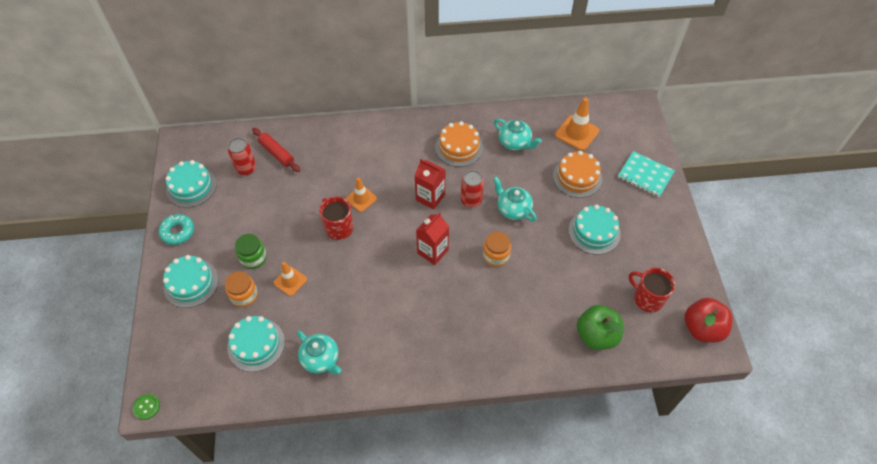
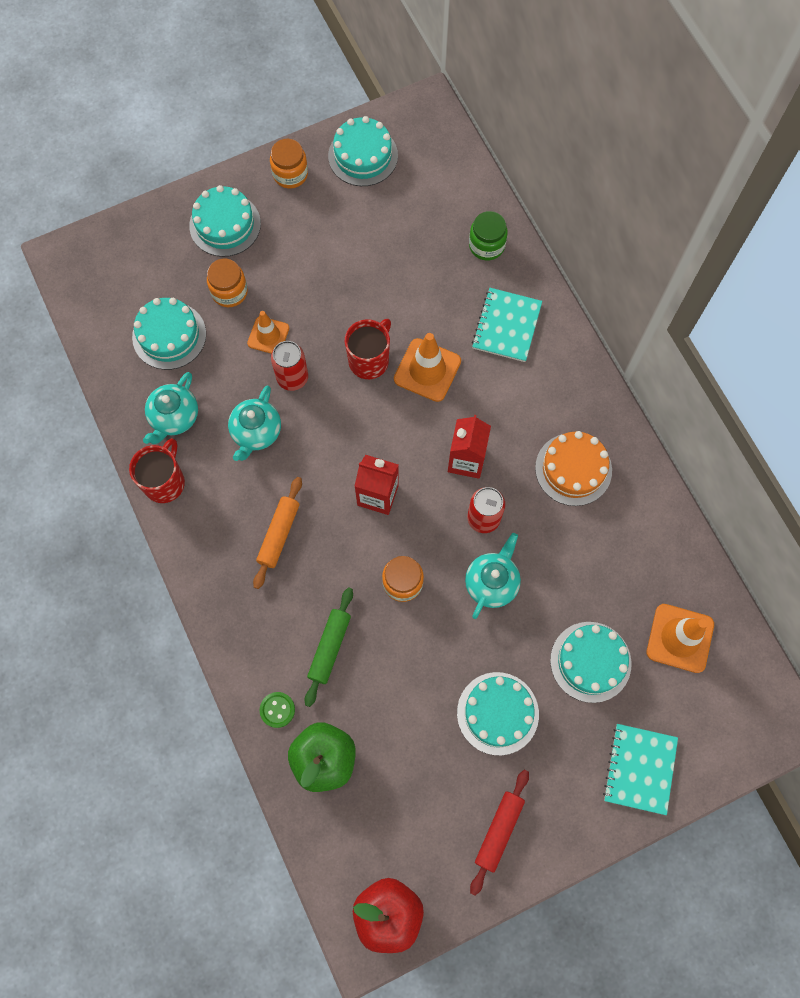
camera: 70 degrees right, 15 degrees up
(147, 407) = (57, 257): green button -> green button (277, 710)
(178, 232) = (290, 174): turquoise donut -> orange jar
(246, 168) = (418, 206): red can -> red can (292, 378)
(253, 258) = (285, 278): green jar -> green jar (486, 245)
(277, 153) = (458, 232): red rolling pin -> red rolling pin (499, 831)
(353, 150) = (506, 326): none -> turquoise notebook
(361, 199) = (427, 370): orange traffic cone -> orange traffic cone, size x1.54
(436, 317) = (279, 534): none -> orange rolling pin
(515, 142) = (618, 548): turquoise teapot -> turquoise teapot (256, 432)
(524, 310) = (329, 647): none -> green rolling pin
(577, 177) = (590, 662): orange cake -> turquoise cake
(647, 298) = (410, 820): red mug -> red mug (165, 482)

